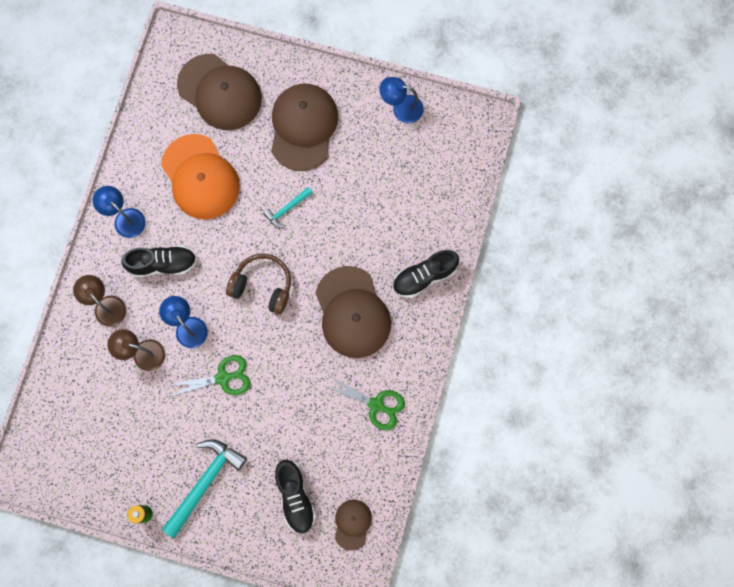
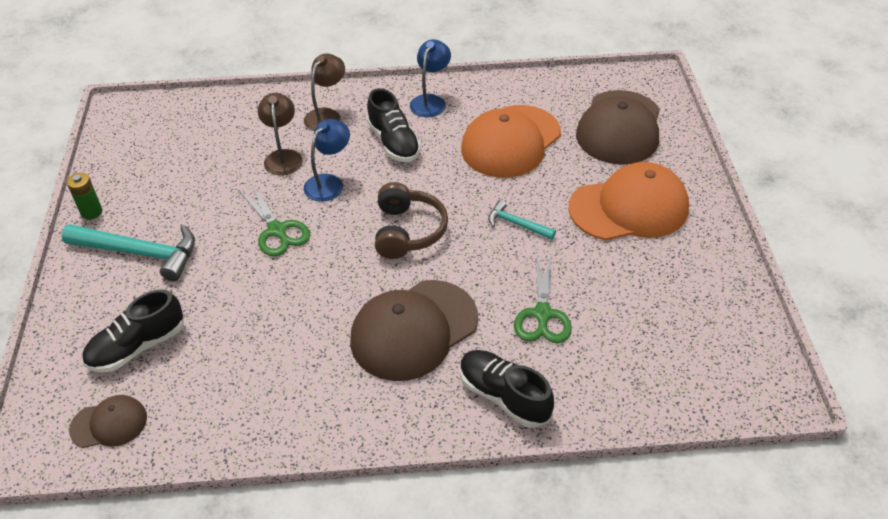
camera: 70 degrees right, 30 degrees down
(303, 127) = (629, 208): brown cap -> orange cap
(376, 405) = (292, 398): green scissors -> green scissors (542, 314)
(401, 108) = (725, 294): blue lamp -> none

